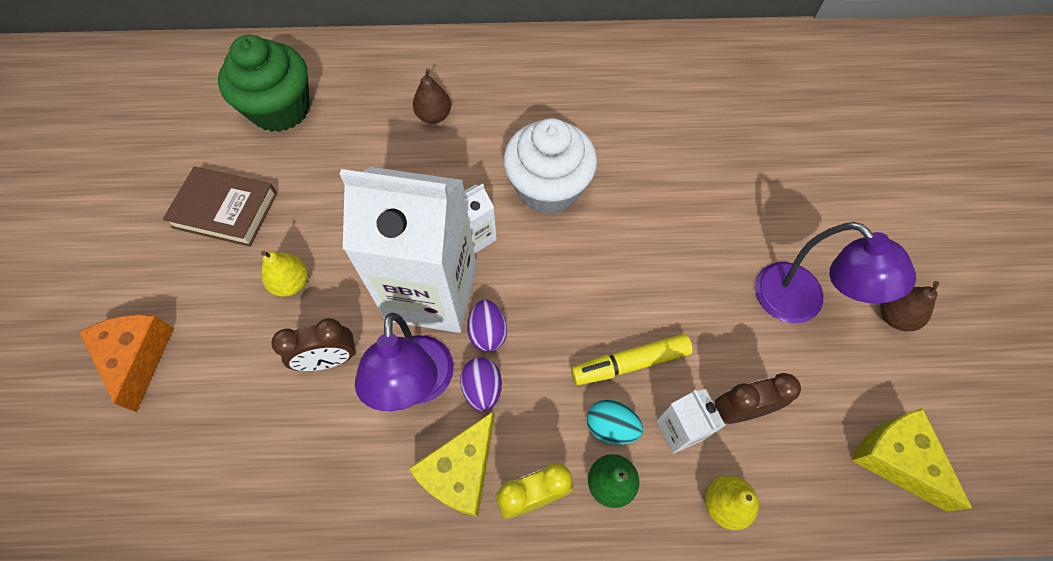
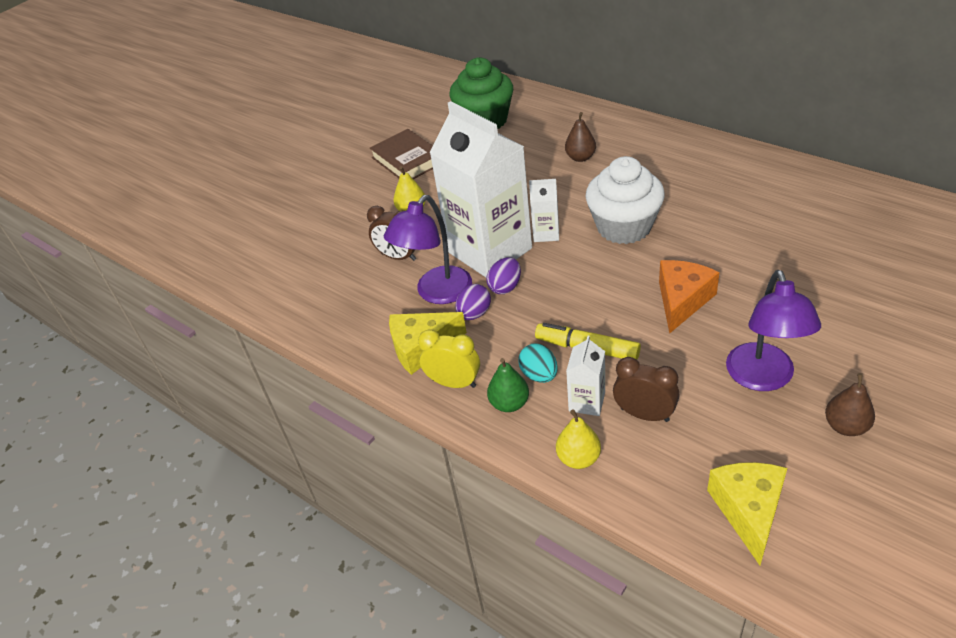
camera: 45 degrees right, 20 degrees down
(138, 357) = (303, 210): orange cheese -> orange cheese (682, 301)

